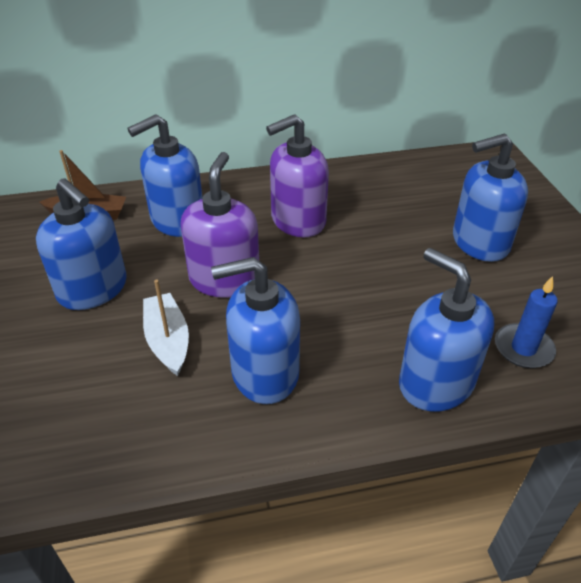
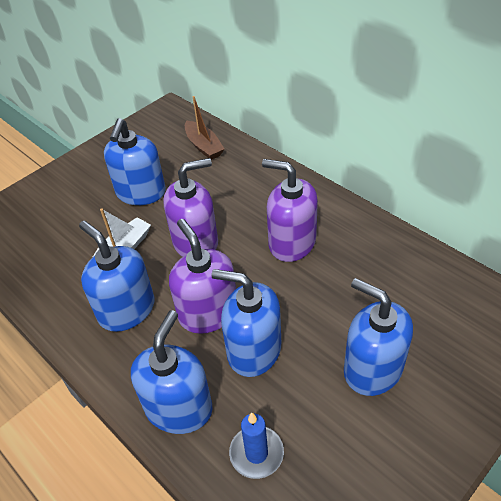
camera: 60 degrees right, 5 degrees up
(177, 220) = (234, 185): blue soap dispenser -> blue soap dispenser (253, 350)
(330, 310) = (208, 312): none -> purple soap dispenser

